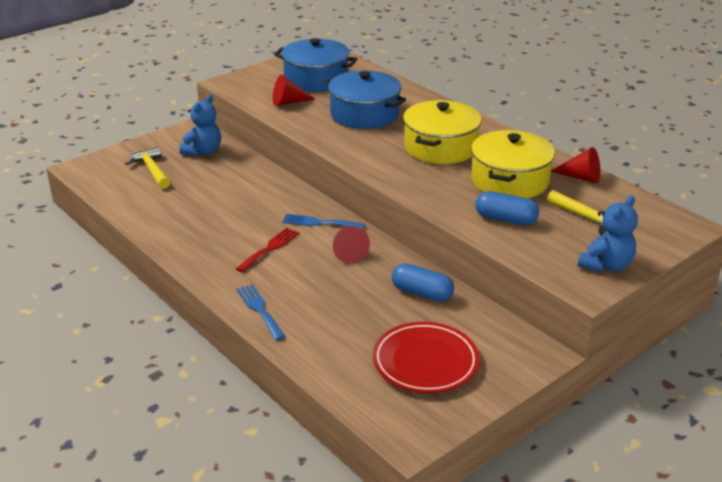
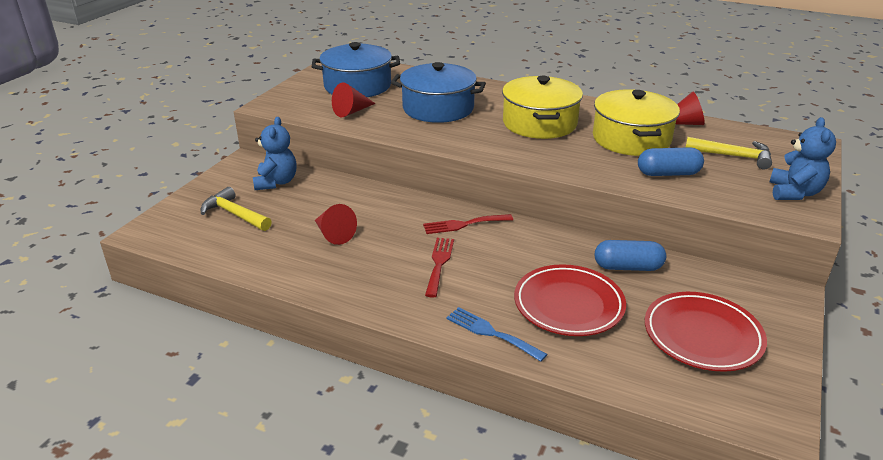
camera: 25 degrees left, 0 degrees up
(319, 223) = (464, 224): blue fork -> red fork
(340, 307) = (568, 305): none -> red plate
(348, 253) = (520, 247): red cone -> red cone (333, 234)

